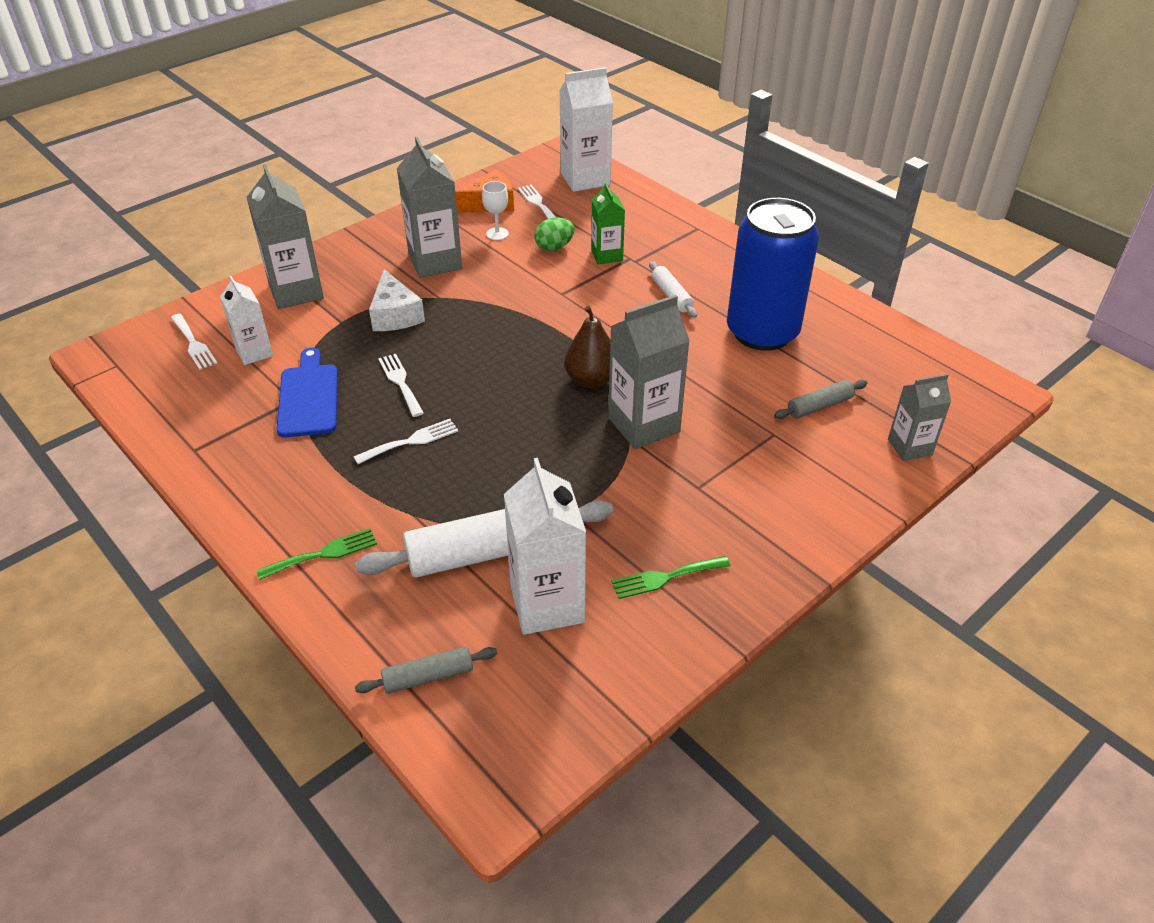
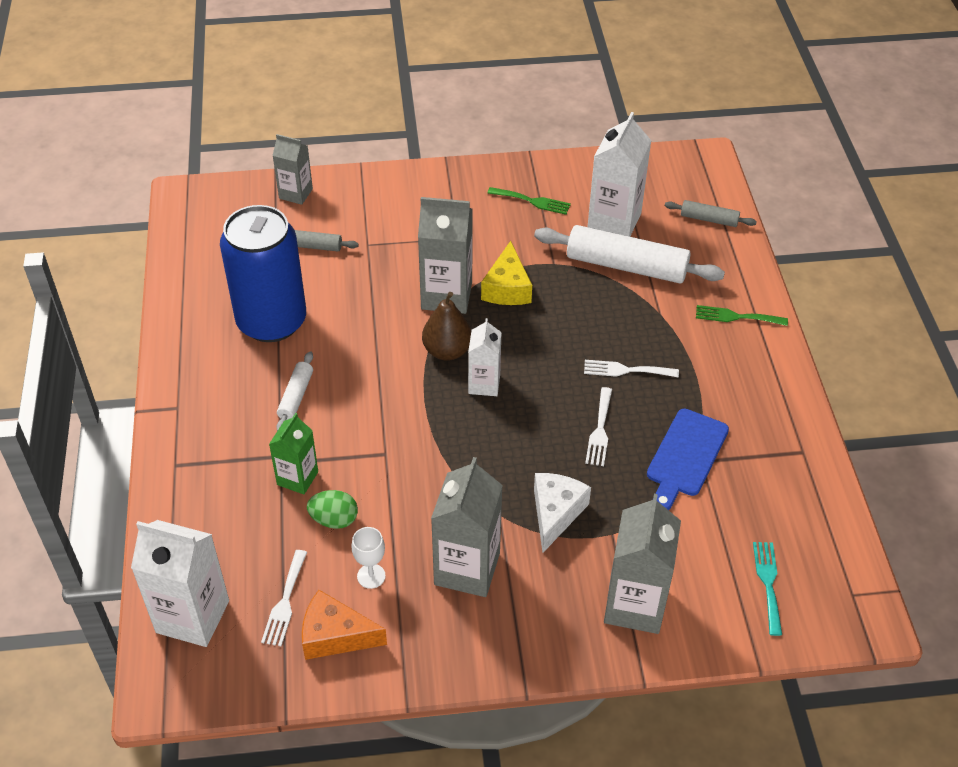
camera: 145 degrees left, 5 degrees up
(193, 344) = (768, 583): white fork -> turquoise fork
(254, 352) = (712, 537): white carton -> white carton (484, 384)
(594, 461) = (507, 288): none -> yellow cheese

